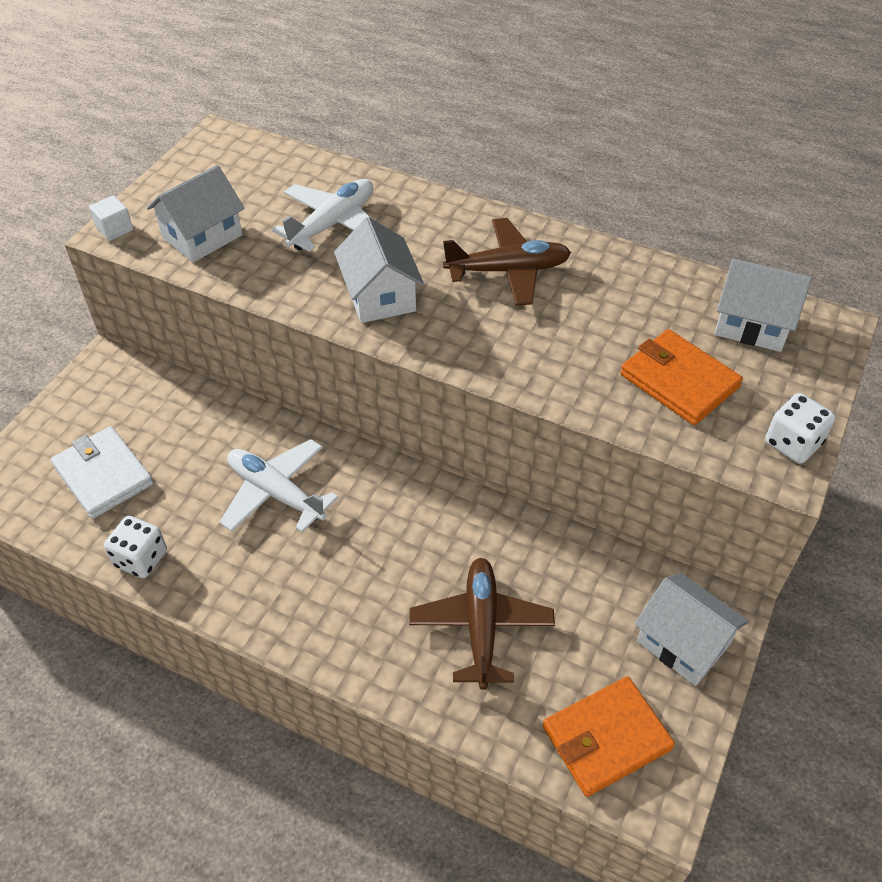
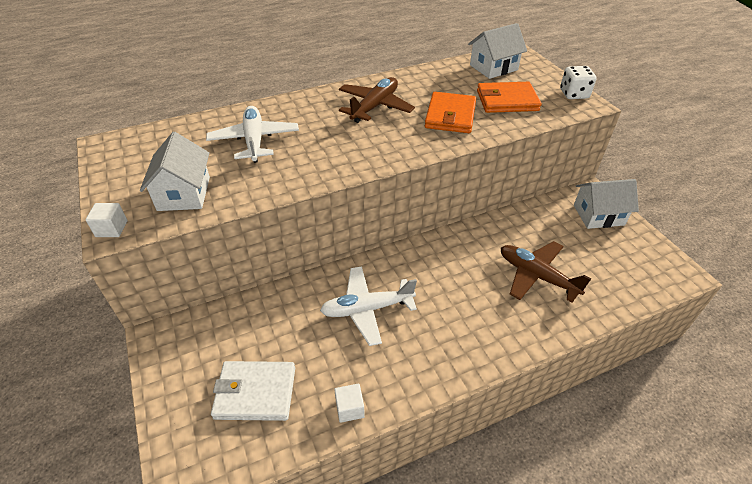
camera: 50 degrees left, 5 degrees down
(141, 559) = (350, 408): white dice -> white cube
(380, 296) = (336, 153): white house -> none
(606, 738) = (635, 270): orange wallet -> orange wallet (450, 116)

